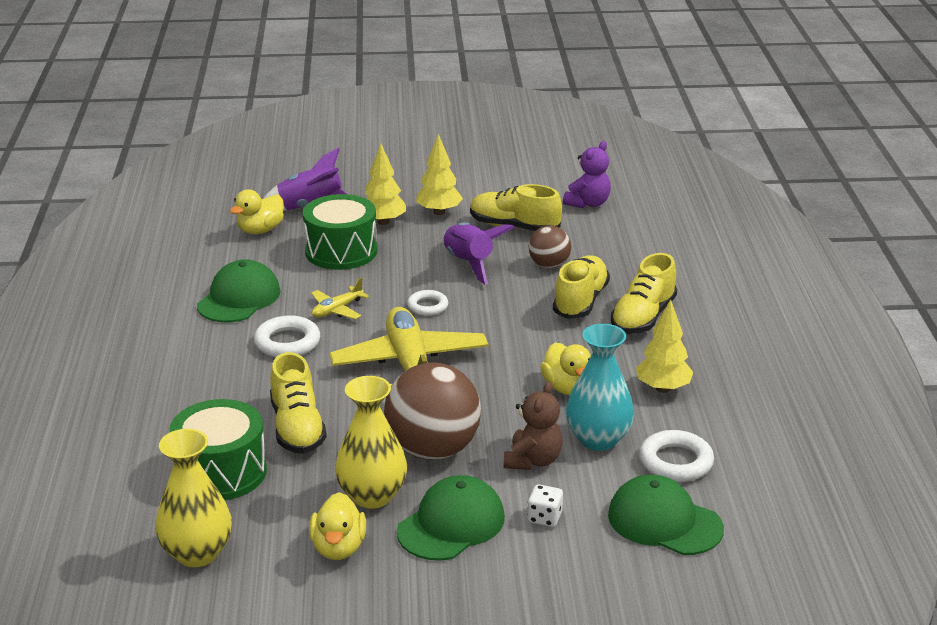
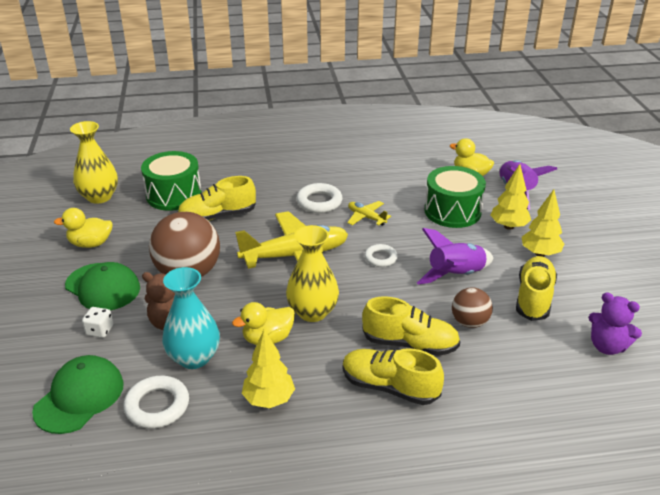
camera: 85 degrees right, 5 degrees up
(239, 298) = (372, 177): green cap -> none
(372, 496) = (140, 252): yellow vase -> yellow vase (312, 312)

